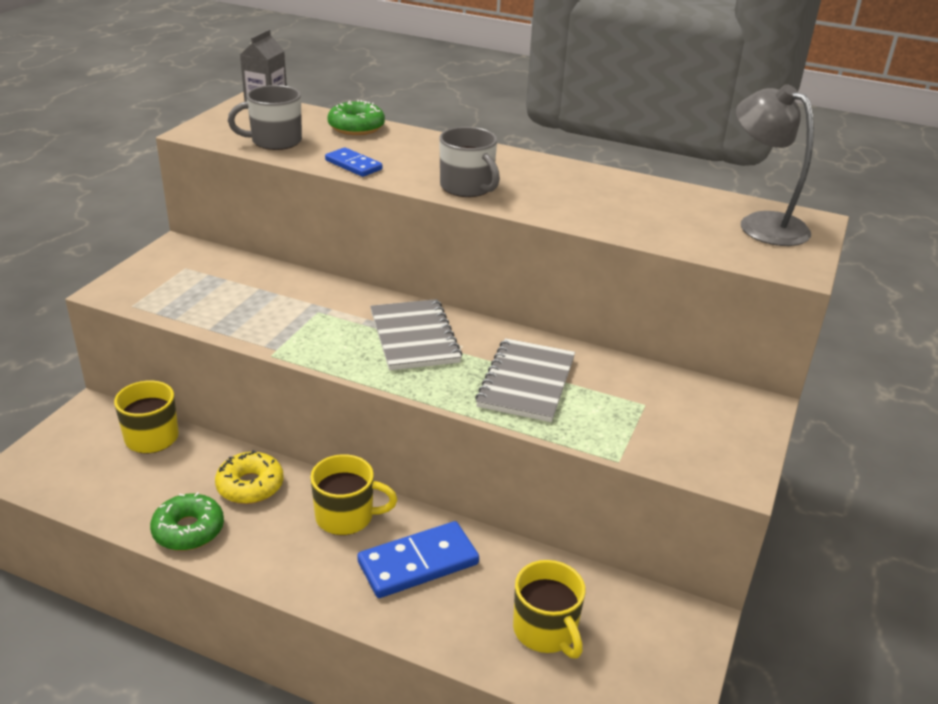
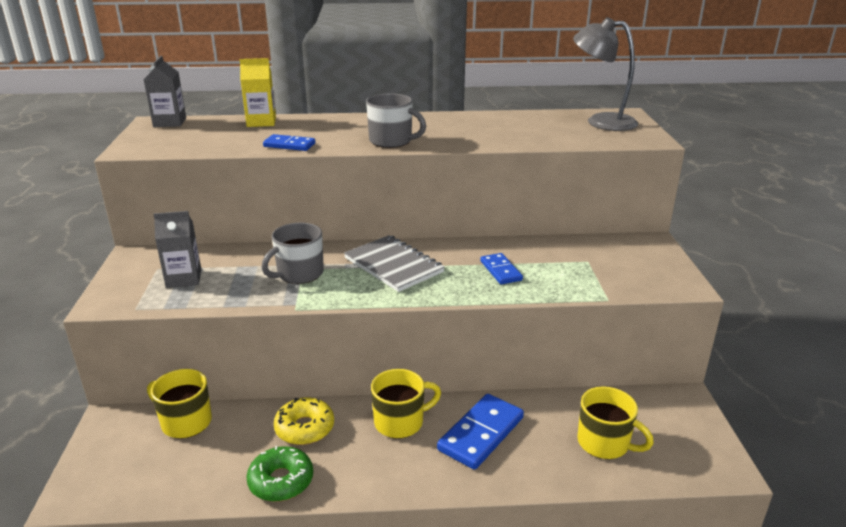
camera: 25 degrees left, 5 degrees down
(199, 286) = (184, 278): none -> grey carton
(275, 141) = (206, 143): grey mug -> grey mug (299, 274)
(356, 127) = (261, 122): green donut -> yellow carton
(526, 382) = (500, 271): grey notebook -> blue domino

